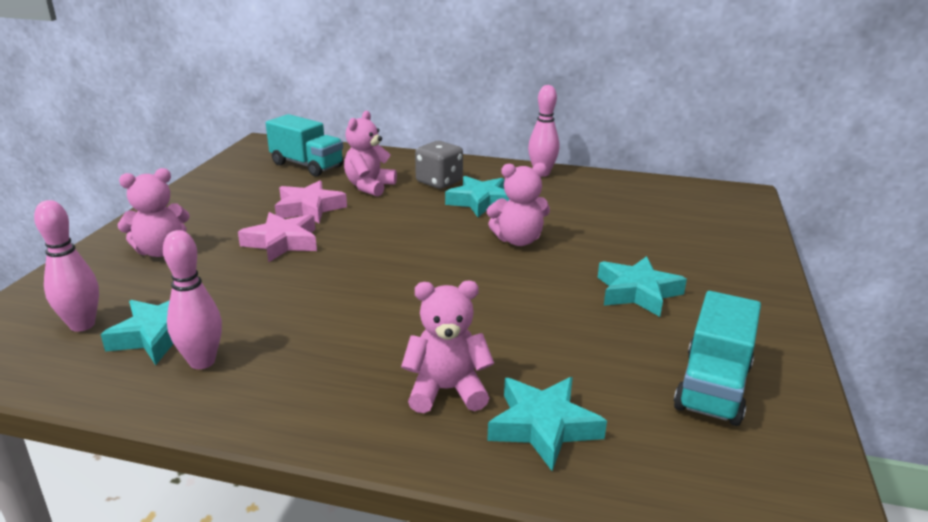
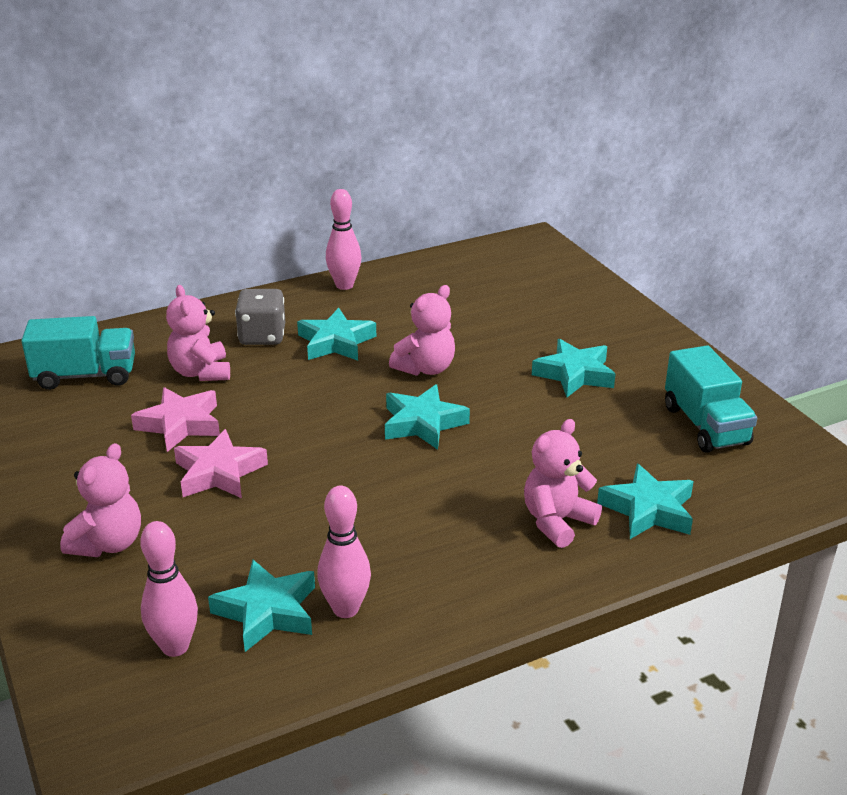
camera: 40 degrees left, 5 degrees up
(458, 272) = (423, 423): none -> turquoise star

